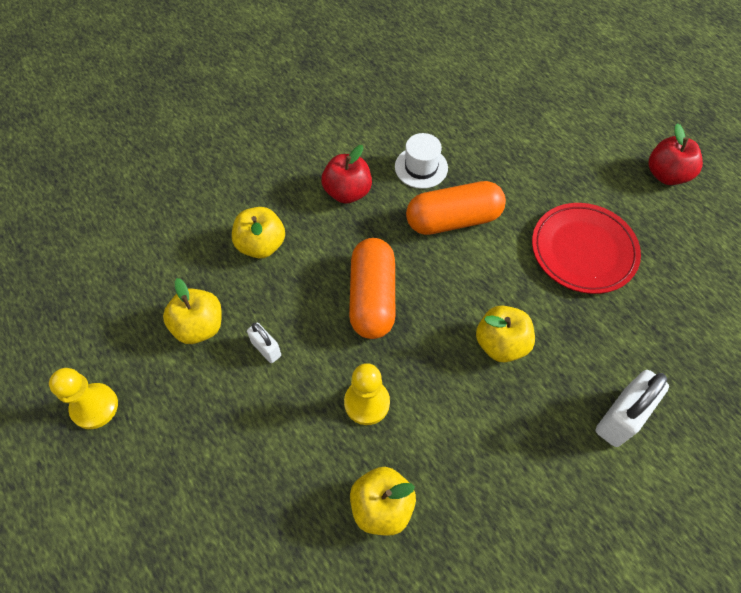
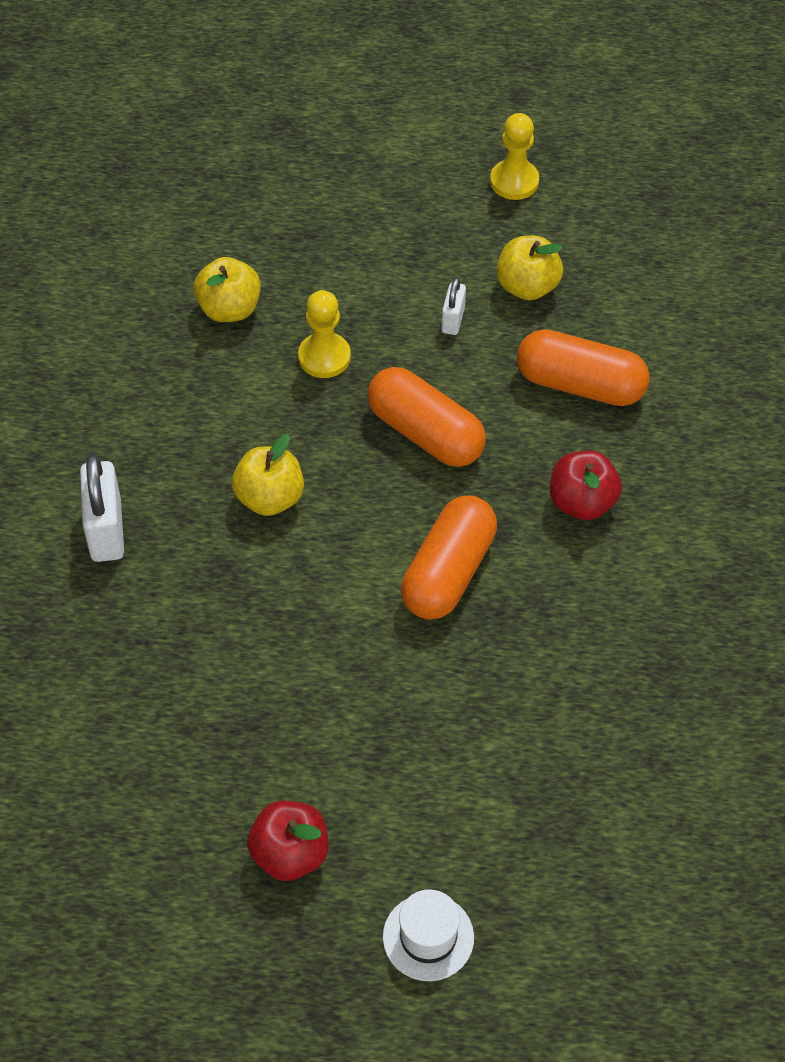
camera: 130 degrees right, 5 degrees down
(261, 245) = (580, 385): yellow apple -> orange capsule
(266, 349) = (453, 320): white padlock -> white padlock turned 75 degrees counterclockwise
(421, 167) = (552, 598): white hat -> white hat (428, 937)
(583, 251) = (288, 661): red plate -> none

